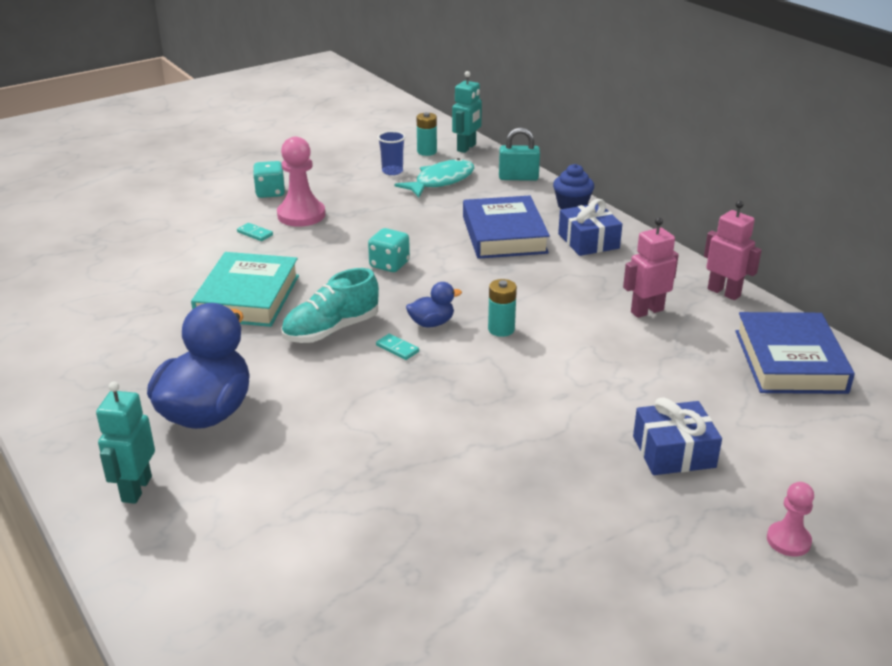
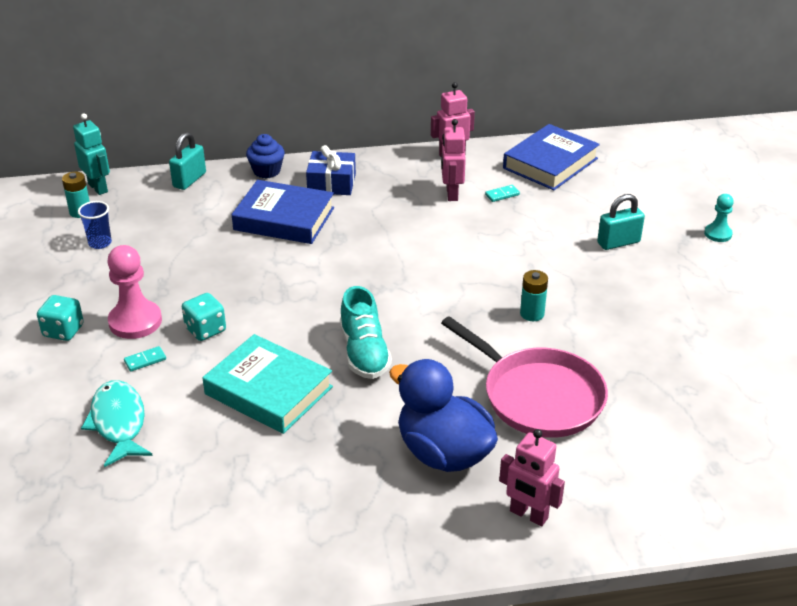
camera: 65 degrees left, 5 degrees up
(136, 489) = (528, 515): turquoise robot -> pink robot
(327, 454) = (538, 396): none -> pink pan
(389, 264) = (281, 293): turquoise dice -> turquoise dice (205, 330)
(397, 348) = (418, 324): turquoise domino -> turquoise domino (502, 195)
(431, 323) = (394, 296): blue duck -> none
(441, 181) = (152, 221): turquoise fish -> turquoise fish (119, 423)
(501, 329) = (428, 265): turquoise battery -> turquoise battery (532, 314)
(673, 452) = (618, 242): blue gift -> turquoise padlock
(788, 540) = (718, 234): pink pawn -> turquoise pawn
(790, 361) = (550, 163): blue book -> blue book turned 75 degrees counterclockwise

